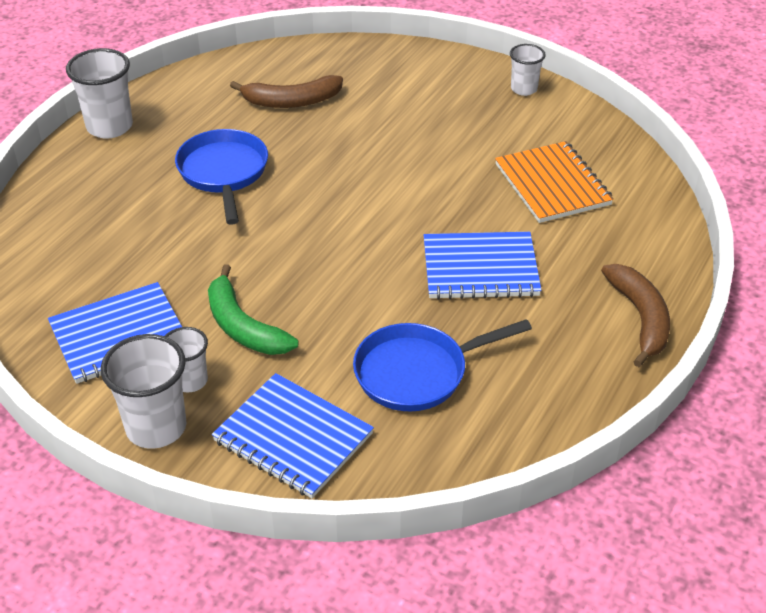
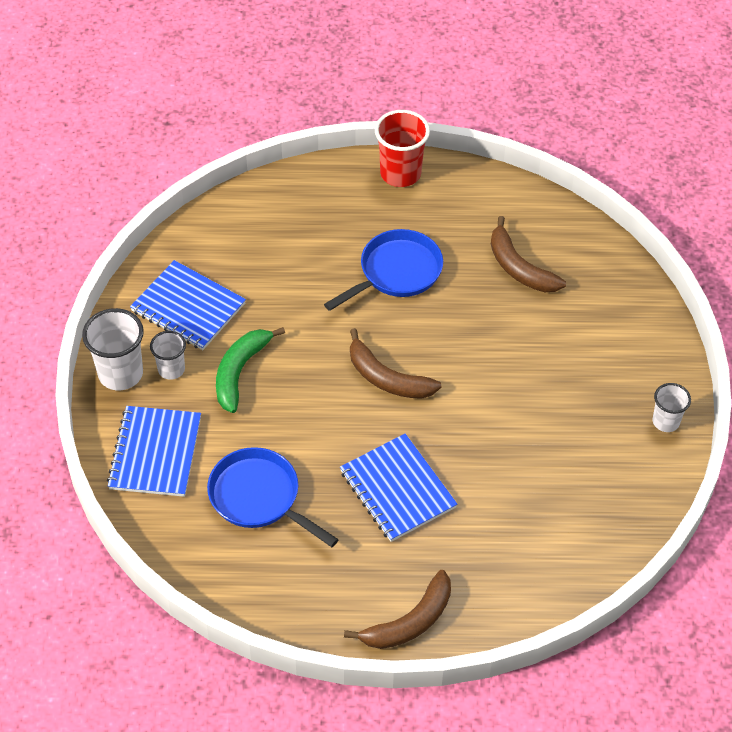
camera: 60 degrees right, 10 degrees up
(109, 127) = (400, 174): white cup -> red cup
(343, 226) = (387, 378): none -> brown banana
(552, 184) = (539, 497): orange notebook -> none

